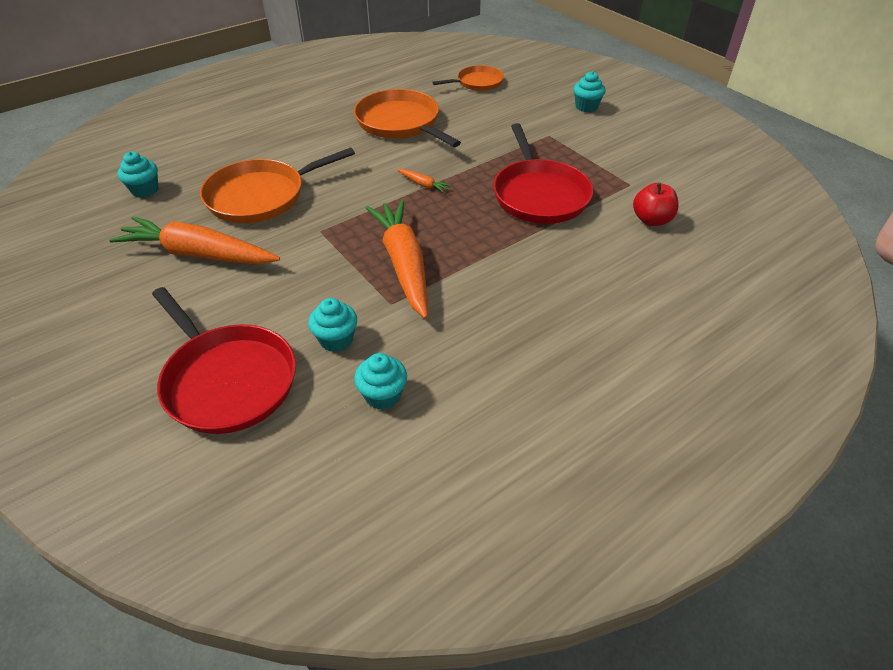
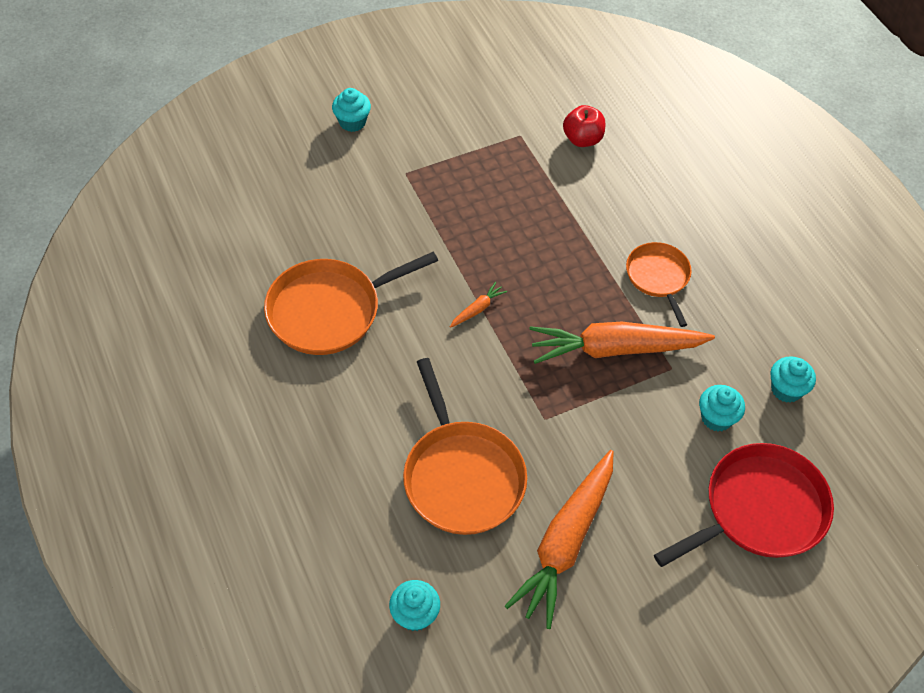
camera: 80 degrees left, 10 degrees up
(477, 83) = (250, 210): orange pan -> orange pan (658, 277)
(539, 194) = (520, 212): red pan -> none

